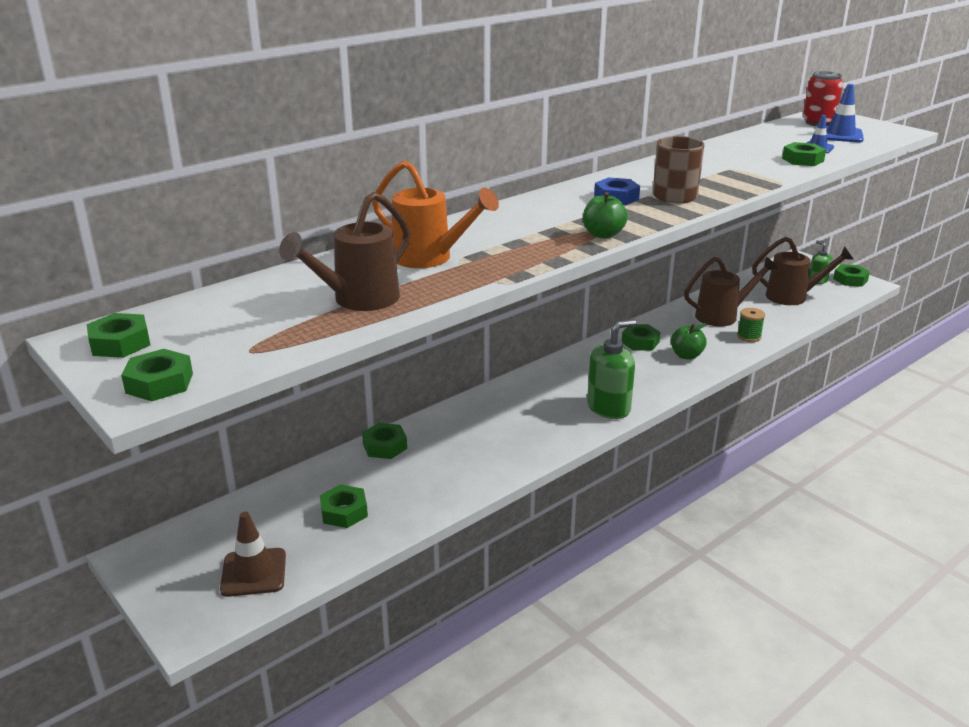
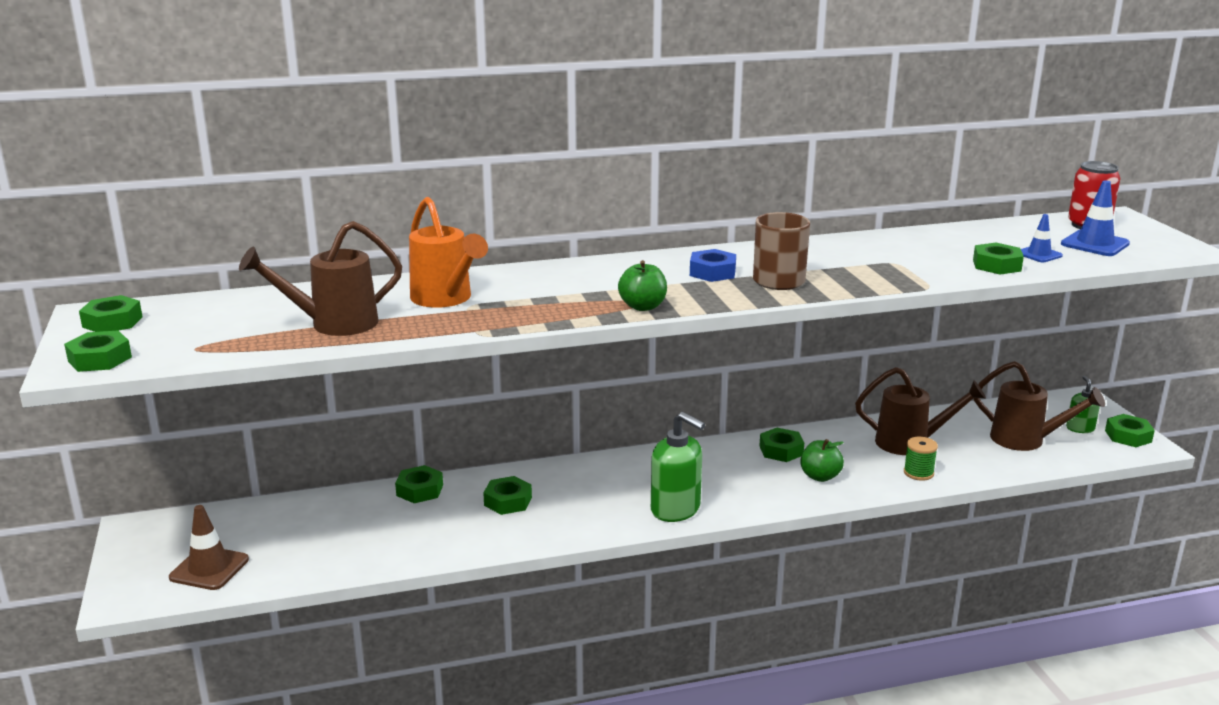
camera: 25 degrees right, 5 degrees down
(344, 512) = (329, 539): green nut -> green nut (508, 501)
(609, 408) = (676, 509): green soap dispenser -> green soap dispenser turned 45 degrees clockwise

